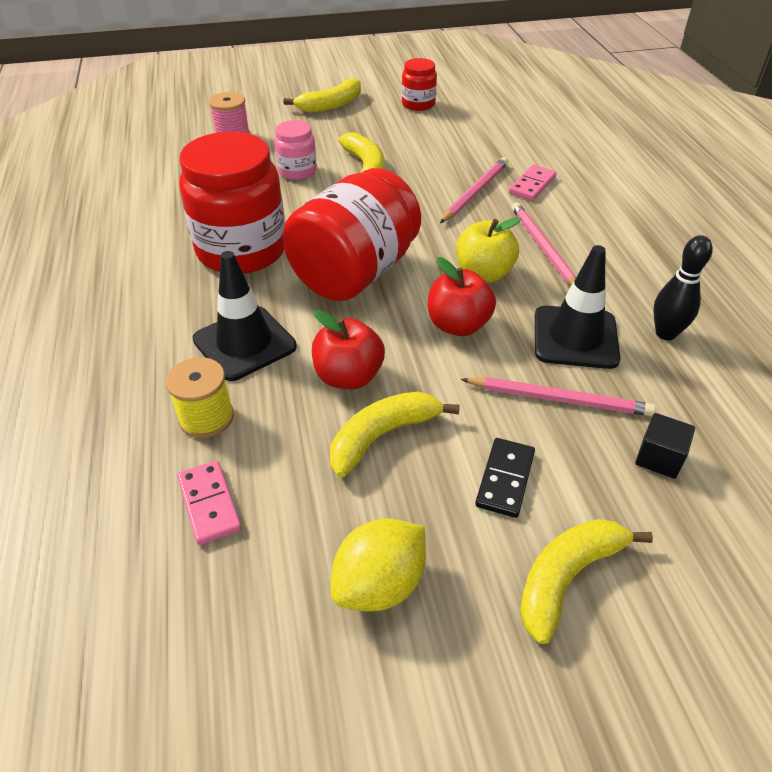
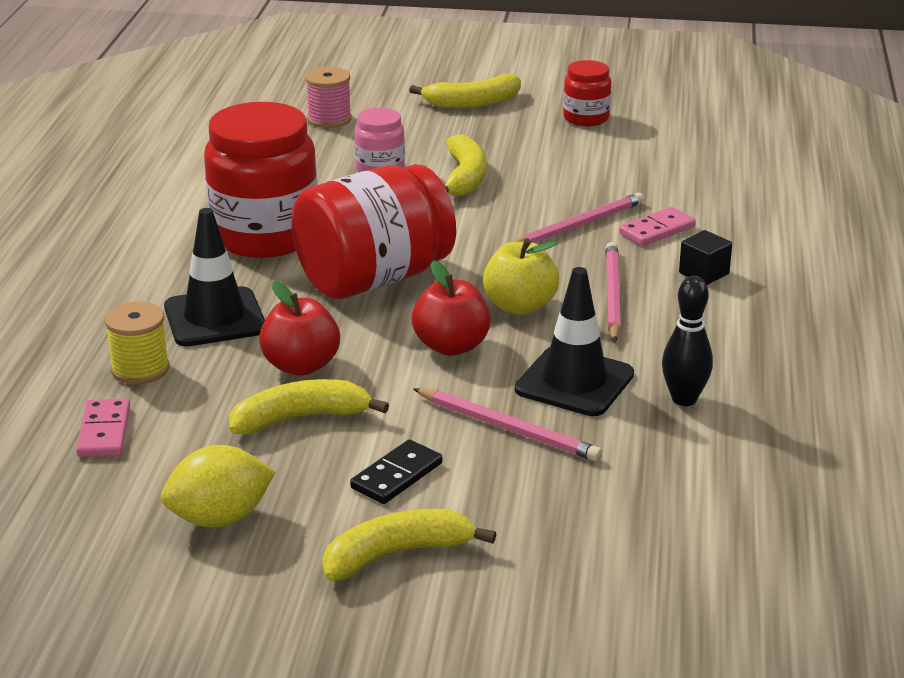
camera: 20 degrees right, 15 degrees down
(659, 458) = (572, 495): black cube -> black cube (704, 273)

